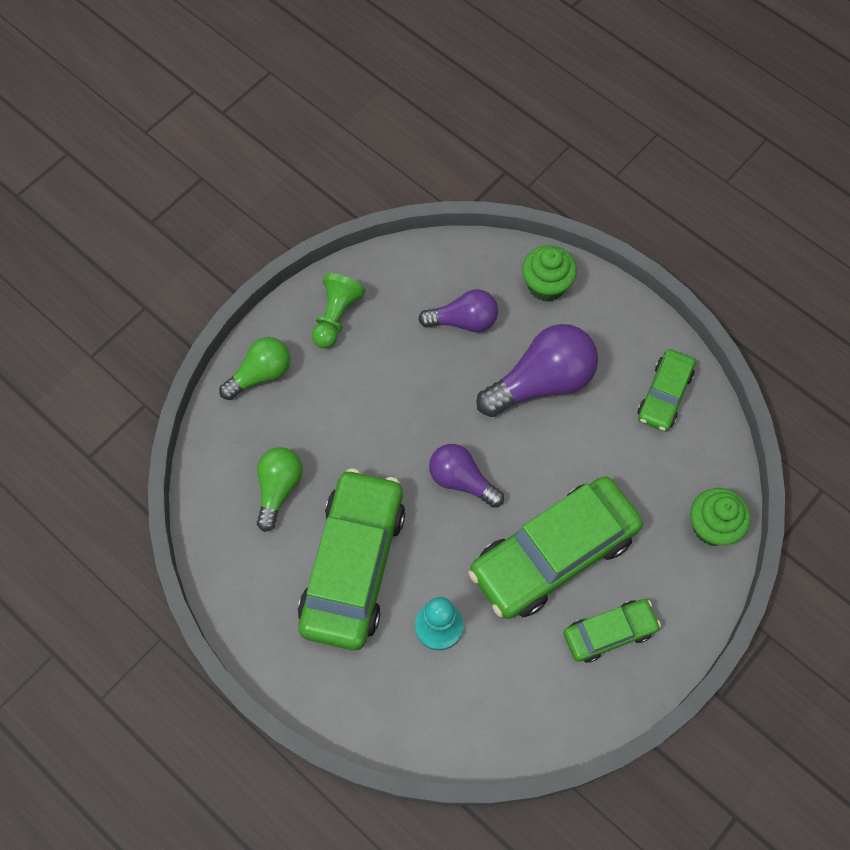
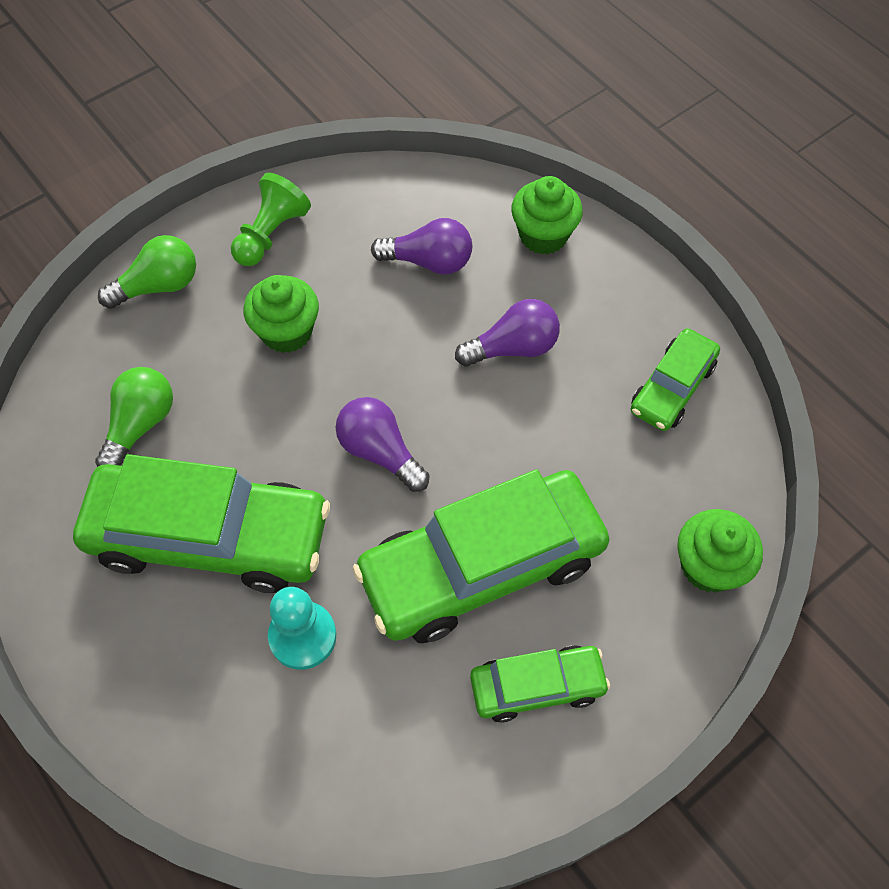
camera: 10 degrees right, 5 degrees down
(353, 565) = (209, 536): green car -> green car turned 75 degrees clockwise
(369, 396) = (287, 332): none -> green cupcake
(542, 382) = (513, 348): purple light bulb -> purple light bulb, size x0.63

